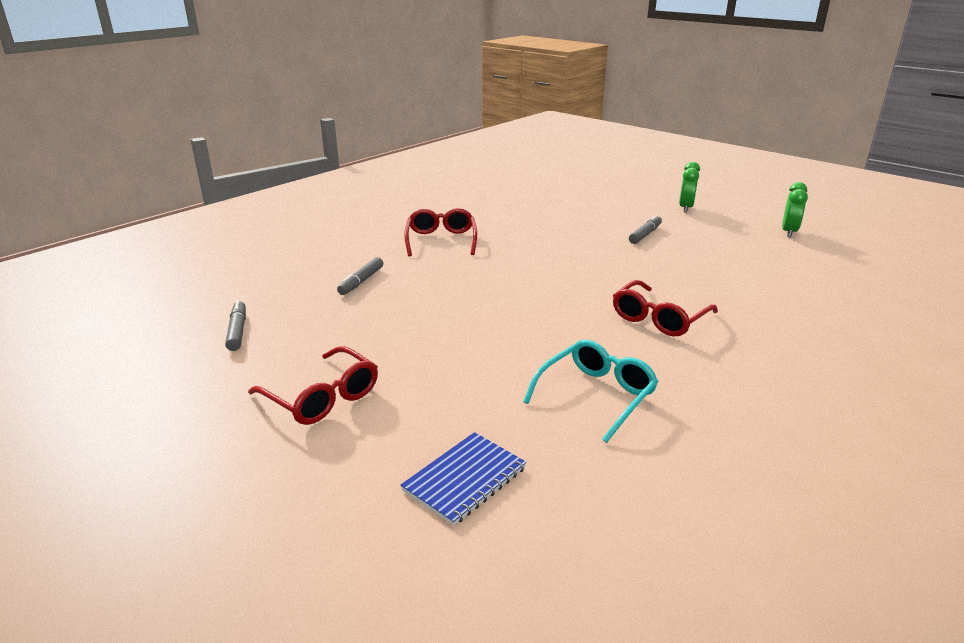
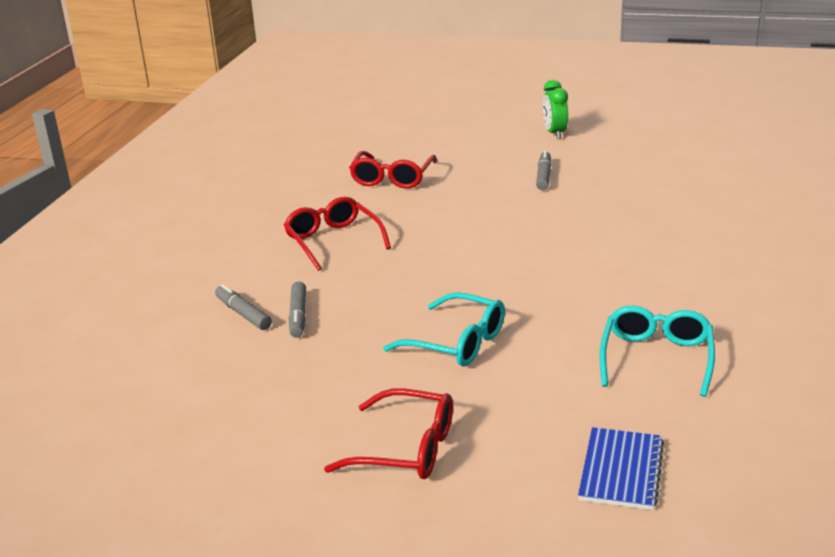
camera: 25 degrees left, 0 degrees up
(238, 331) = (225, 415): grey marker -> grey marker (243, 314)
(448, 333) = (457, 343): none -> turquoise glasses
(659, 319) = (641, 266): red glasses -> red glasses (392, 178)
(789, 232) = (676, 138): green clock -> none

